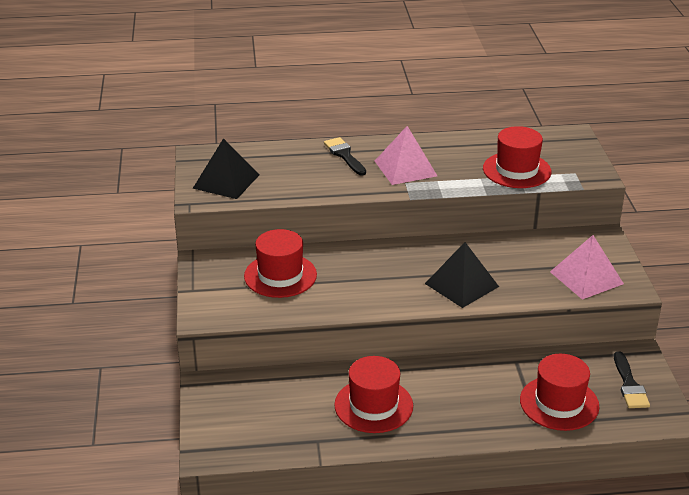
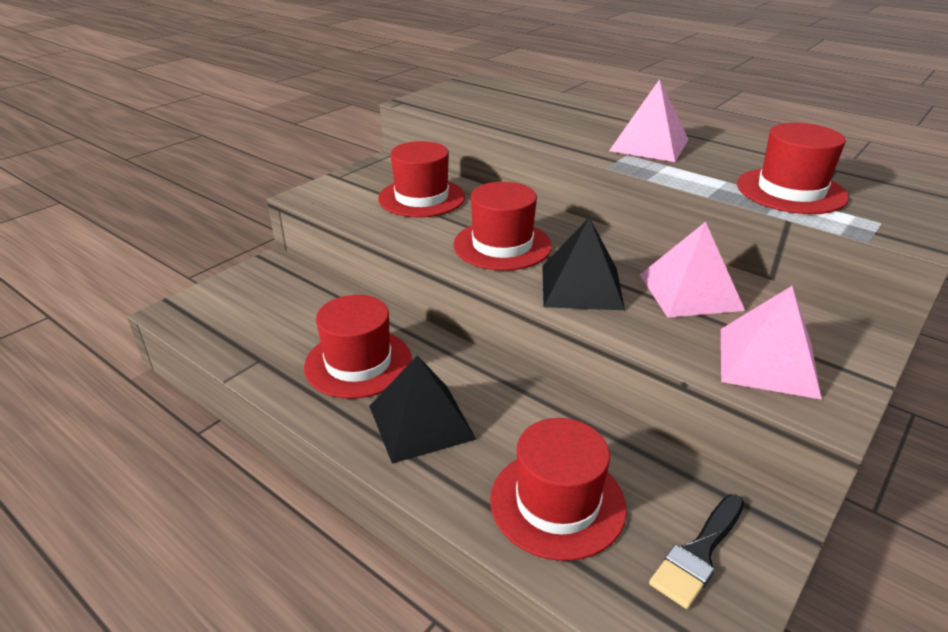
camera: 45 degrees right, 0 degrees up
(226, 181) = (461, 100): black pyramid -> black pyramid (421, 422)
(344, 155) = (603, 117): black brush -> none
(384, 282) = (502, 245): none -> red hat
(511, 258) = (690, 292): none -> pink pyramid

